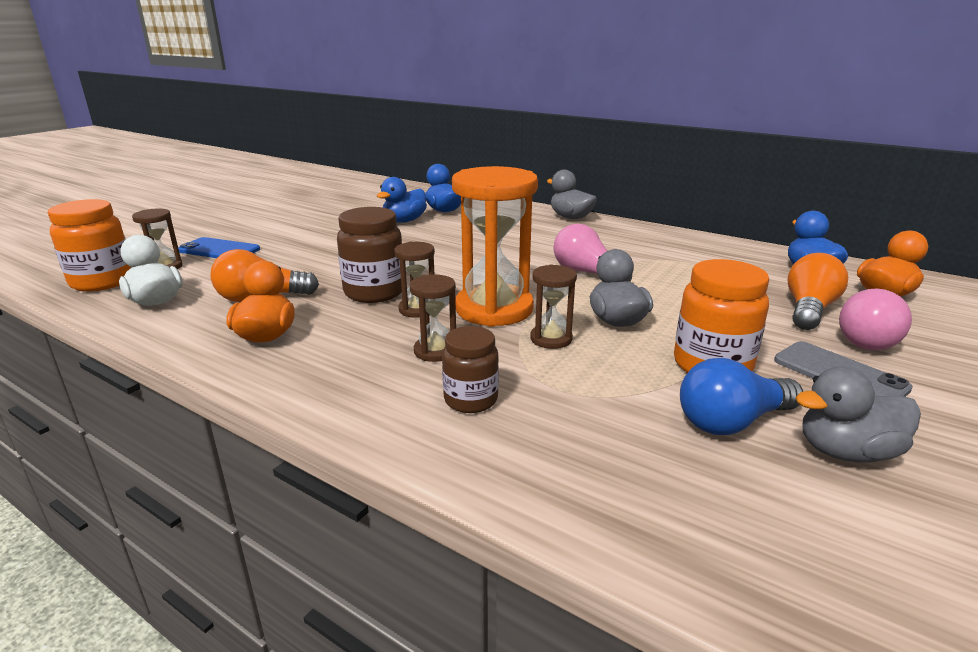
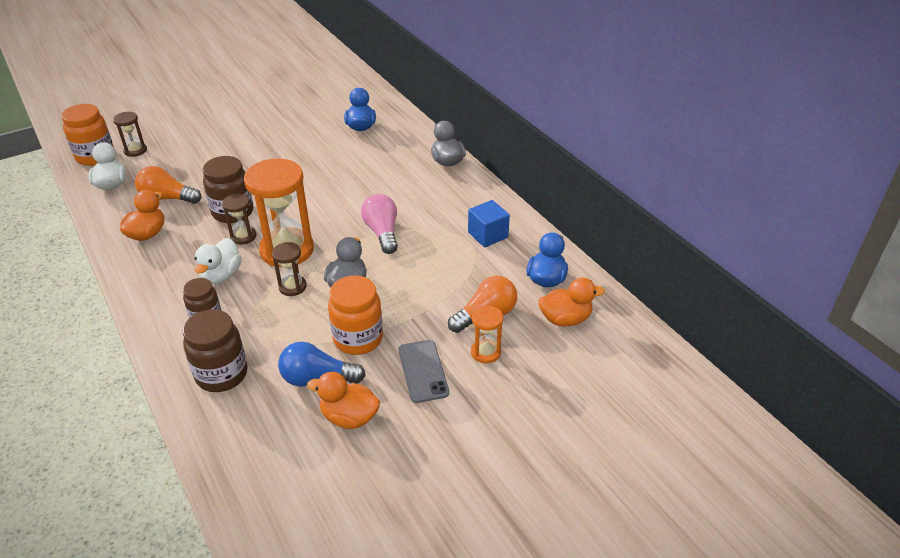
camera: 25 degrees right, 15 degrees up
(219, 250) = (177, 139): blue phone -> none
(404, 221) = (320, 134): blue duck -> none
(435, 351) = (221, 275): brown hourglass -> white duck
(589, 461) = (222, 374): none -> brown jar
(697, 254) = (488, 235): none -> blue cube
(846, 452) = (349, 417): grey duck -> orange duck
(868, 339) = (485, 352): pink light bulb -> orange hourglass

